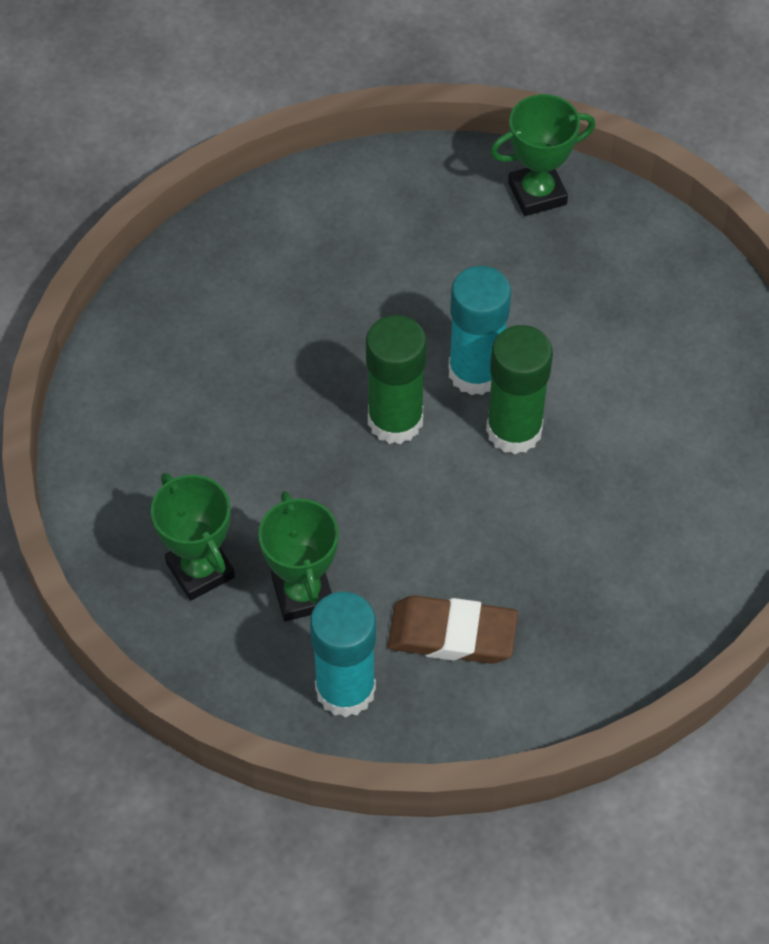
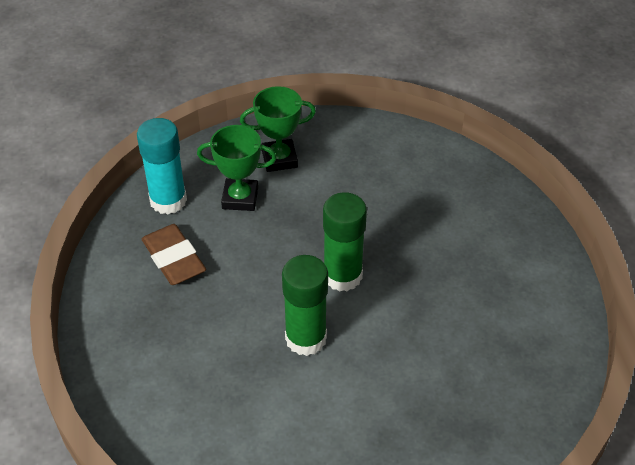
camera: 110 degrees right, 10 degrees down
(452, 634) = (174, 258): brown eraser -> brown eraser turned 60 degrees counterclockwise
(475, 372) = (363, 332): turquoise glue stick -> none
(537, 193) = (519, 427): green trophy -> none

